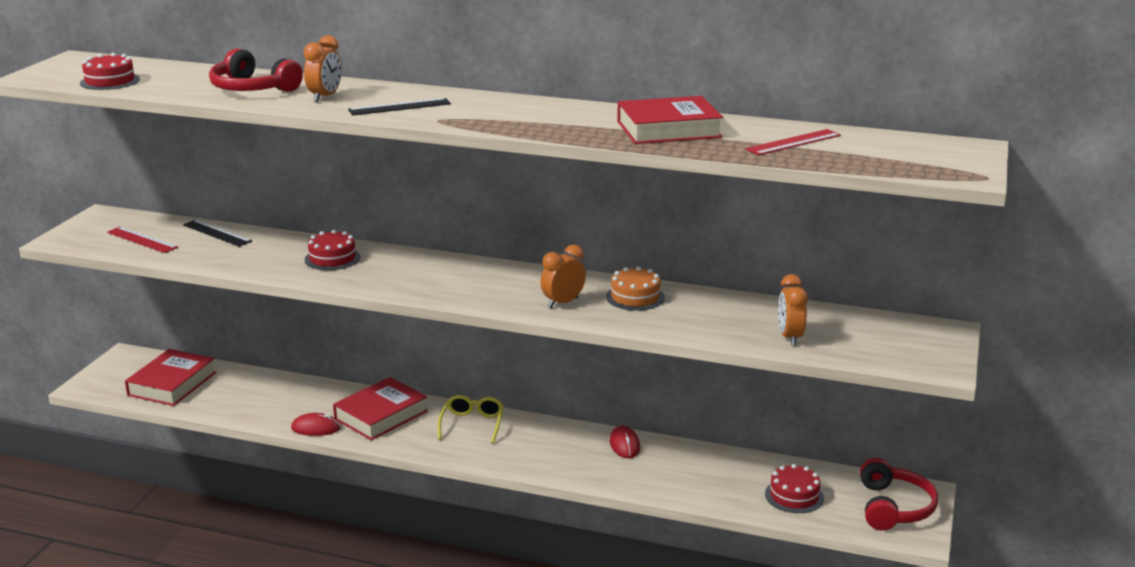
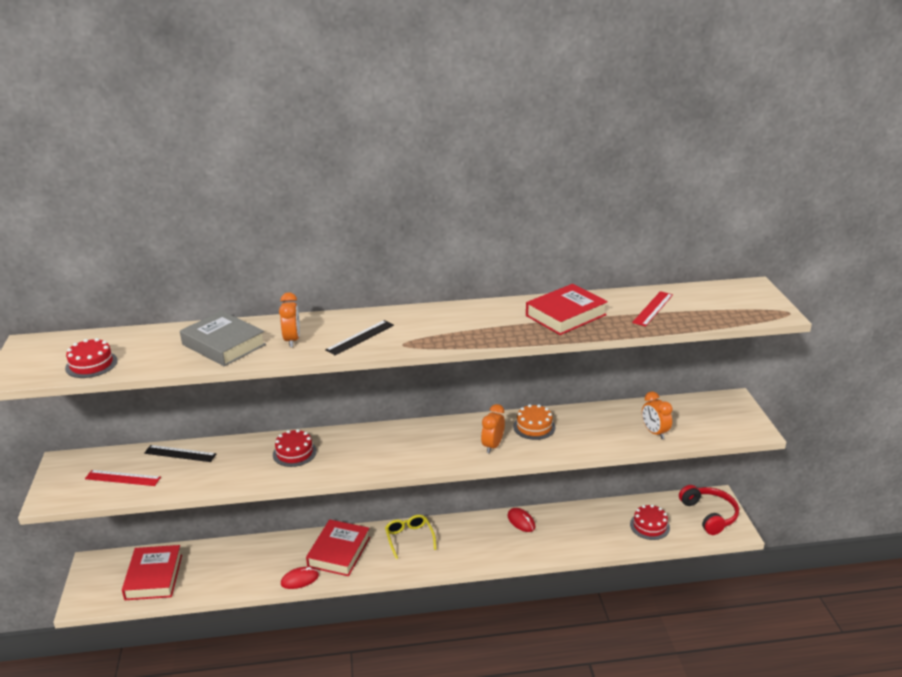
camera: 25 degrees left, 5 degrees up
(252, 88) = (224, 344): red headphones -> grey book

